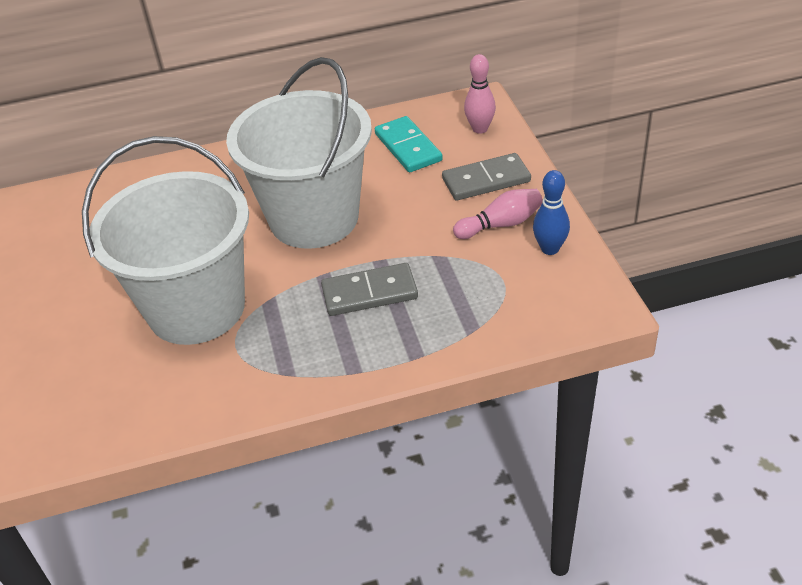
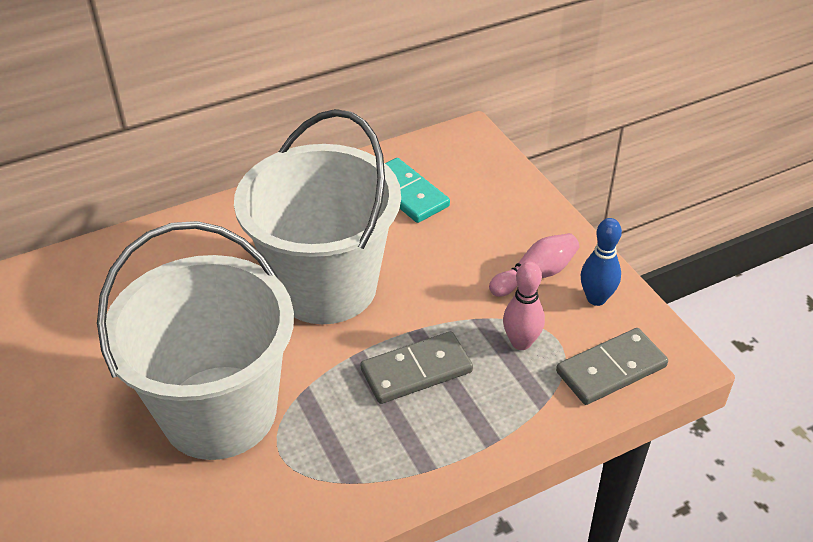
camera: 15 degrees left, 0 degrees up
(480, 129) = (479, 166): pink bowling pin -> pink bowling pin (521, 342)
(486, 180) = (504, 225): grey domino -> grey domino (611, 369)

